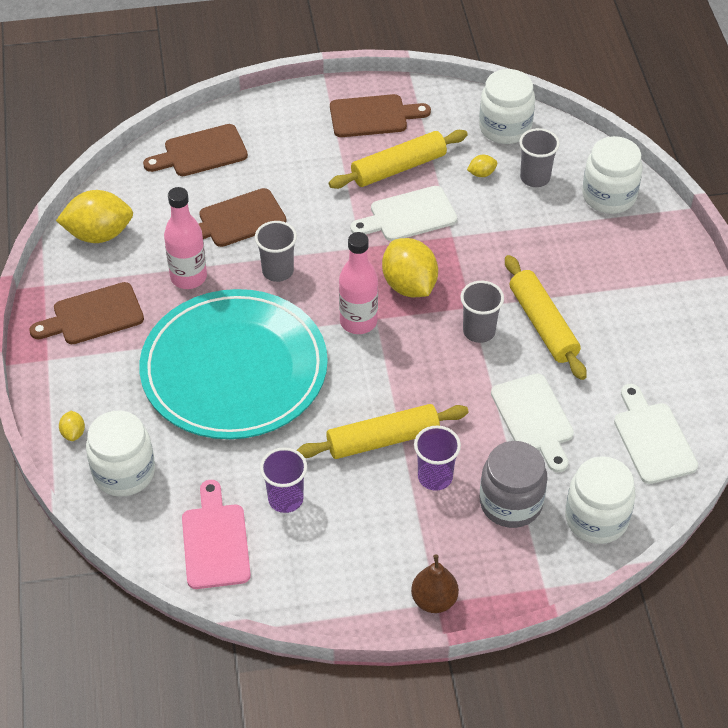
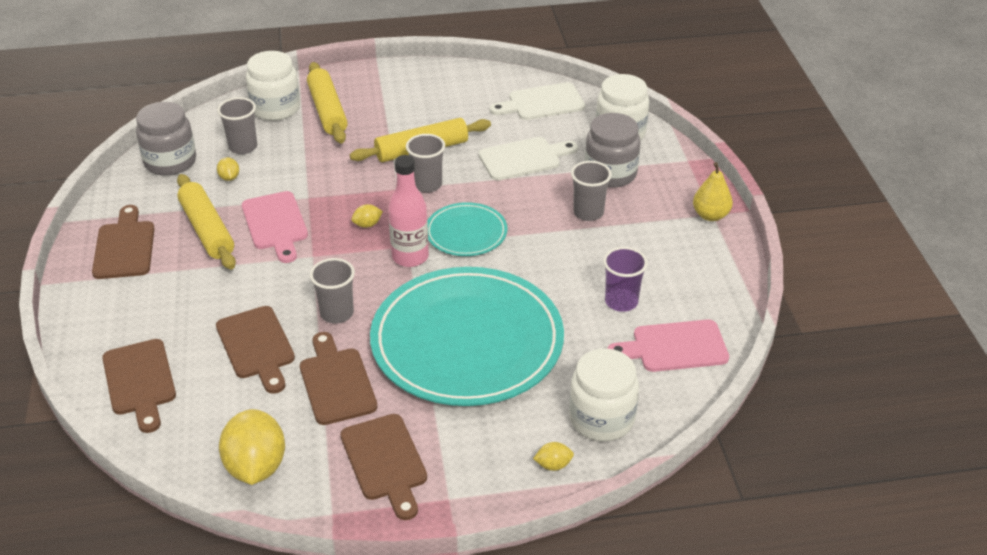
camera: 90 degrees left, 10 degrees down
(188, 277) = (336, 382): pink bottle -> brown cutting board
(383, 439) = (550, 242): yellow rolling pin -> yellow rolling pin (327, 111)
(397, 366) = (466, 233): none -> turquoise plate
(408, 215) = (275, 224): white cutting board -> pink cutting board
(409, 285) = (367, 224): yellow lemon -> yellow lemon, size x0.44
(434, 600) = (710, 215): brown pear -> yellow pear
(435, 477) = (588, 213): purple cup -> grey cup
(505, 128) = (170, 162): white jar -> grey jar

